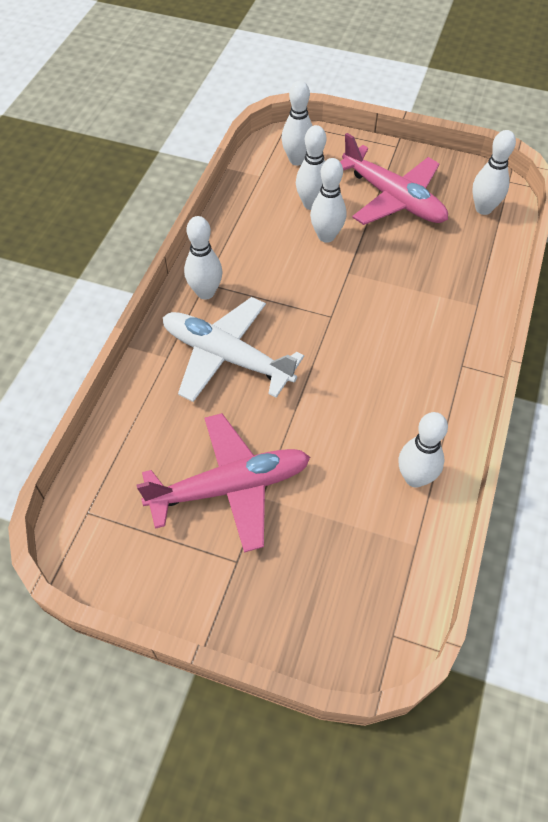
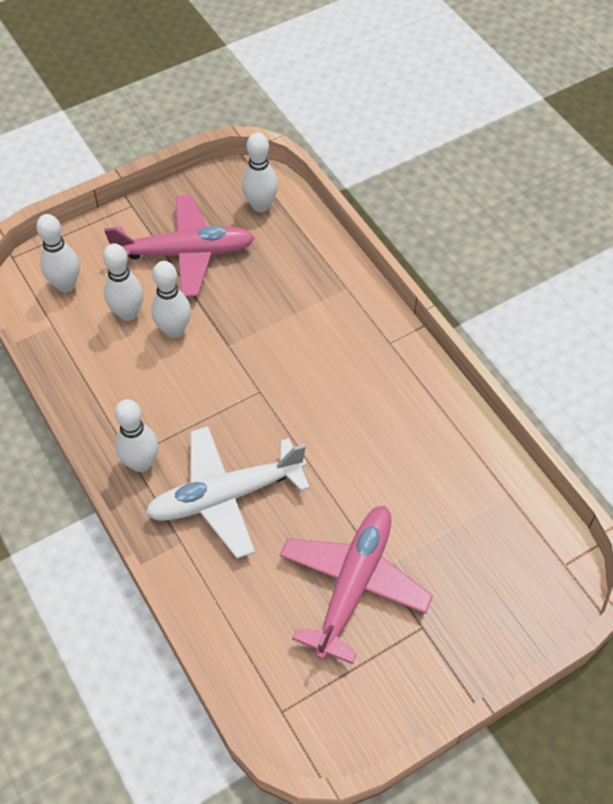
camera: 50 degrees left, 0 degrees up
(415, 478) = (456, 451): white bowling pin -> none

